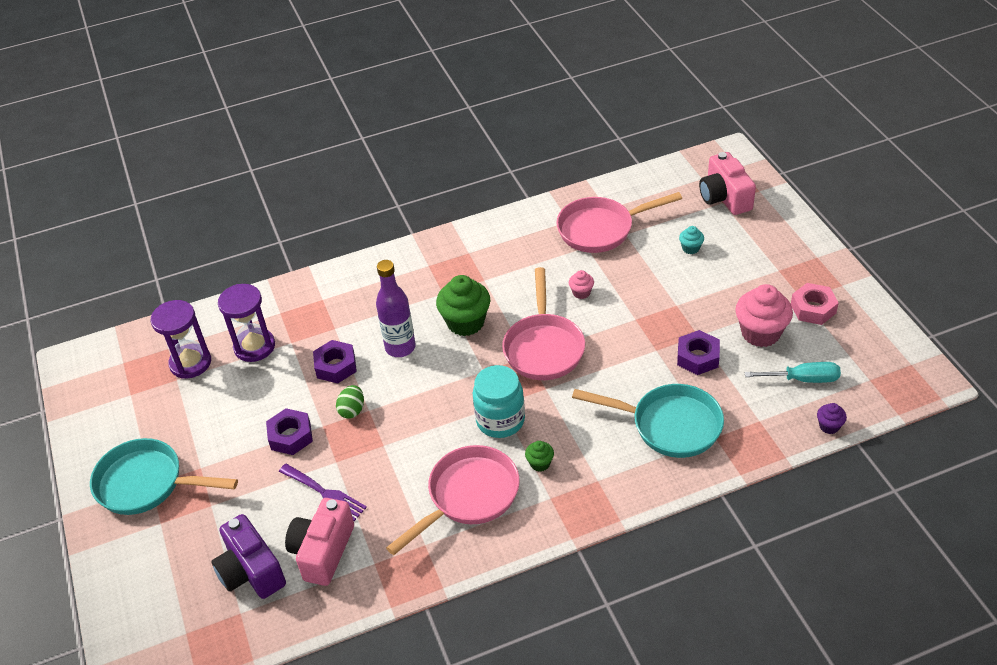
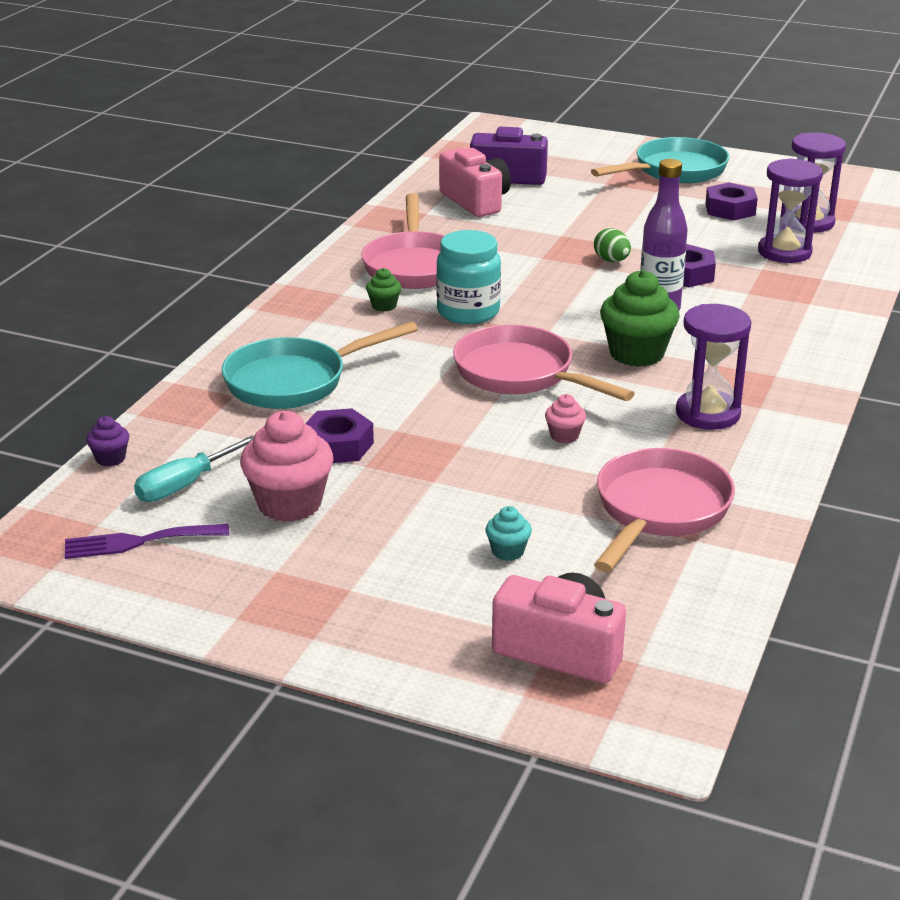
camera: 130 degrees right, 15 degrees down
(291, 436) = (627, 229): purple nut -> purple nut (730, 209)
(325, 493) = (533, 220): purple fork -> purple fork (138, 542)
(497, 263) = (708, 413): none -> purple hourglass
(813, 308) = (248, 565): pink nut -> none

